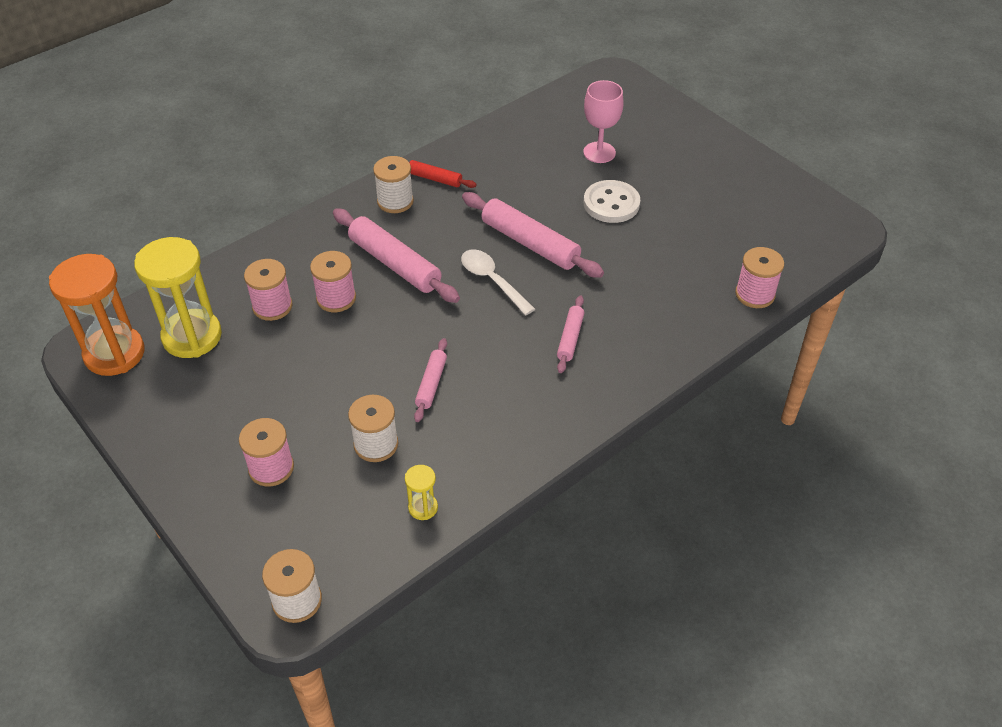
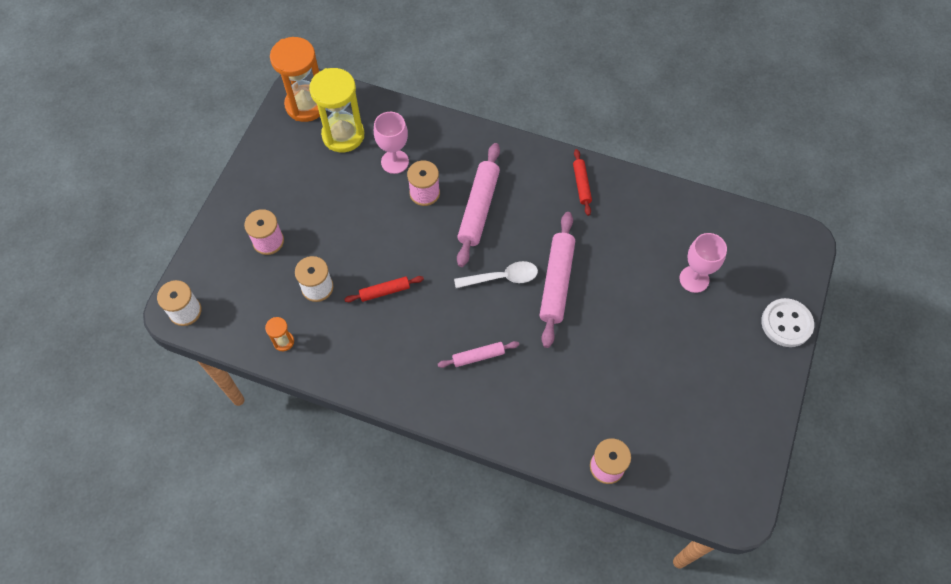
camera: 60 degrees right, 15 degrees up
(272, 306) = (395, 162): pink spool -> pink goblet
(395, 201) = (540, 173): white spool -> none
(423, 508) = (283, 341): yellow hourglass -> orange hourglass
(431, 384) = (384, 291): pink rolling pin -> red rolling pin
(492, 280) = (502, 277): white spoon -> white spoon turned 60 degrees clockwise
(611, 203) = (639, 316): white button -> white button (786, 323)

